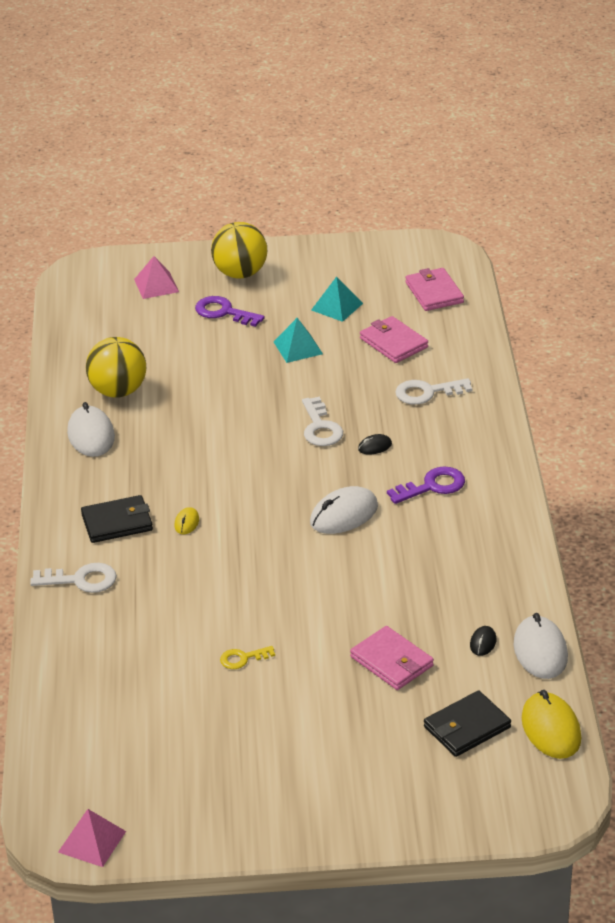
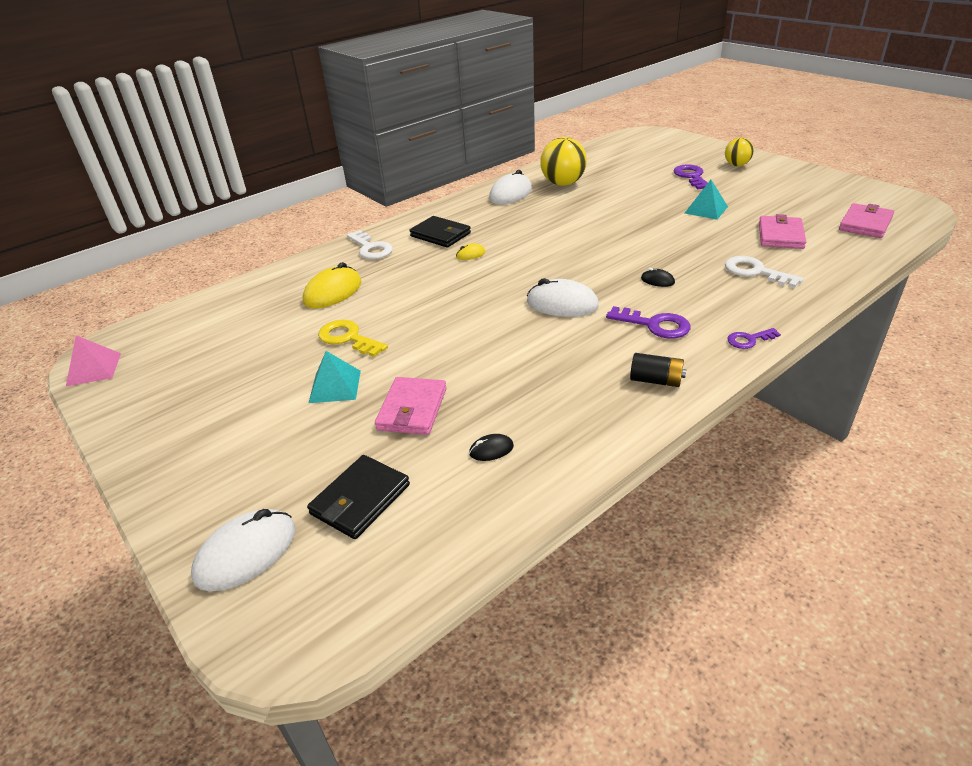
camera: 55 degrees right, 0 degrees up
(156, 285) = (675, 152): pink pyramid -> none
(240, 273) = (736, 165): yellow ball -> yellow ball, size x0.60
(243, 658) = (348, 338): yellow key -> yellow key, size x1.60
(320, 427) = (641, 252): white key -> none
(337, 306) = (773, 202): turquoise pyramid -> turquoise pyramid (335, 386)
(466, 727) = (360, 499): black wallet -> black wallet turned 75 degrees counterclockwise
(497, 527) = (656, 380): none -> black battery
(504, 456) = (749, 340): none -> purple key
(540, 651) = (519, 495): white mouse -> white mouse (246, 553)
(551, 729) = (406, 566): yellow mouse -> yellow mouse (333, 292)

